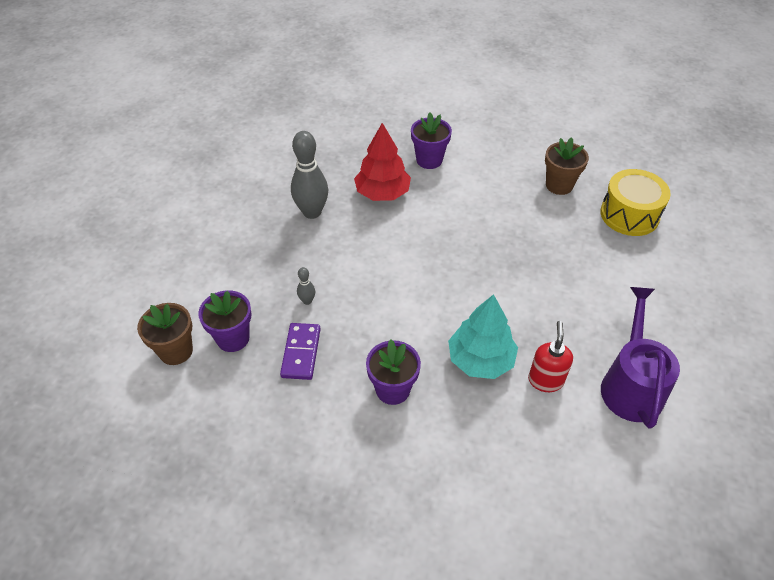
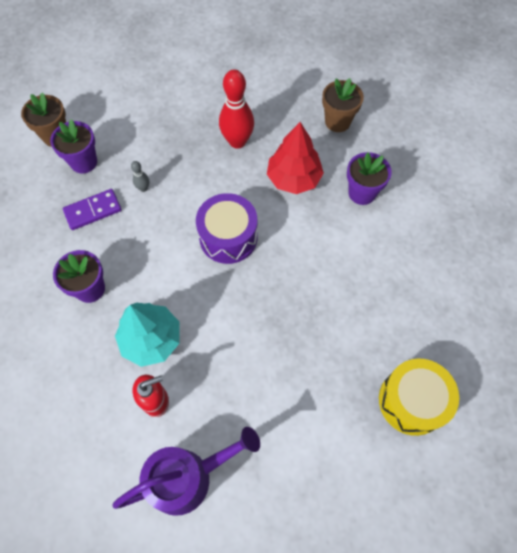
camera: 60 degrees right, 15 degrees up
(312, 212) = (237, 141): grey bowling pin -> red bowling pin
(410, 260) = (228, 237): none -> purple drum
(559, 185) = (408, 318): brown flower pot -> brown flower pot (337, 122)

